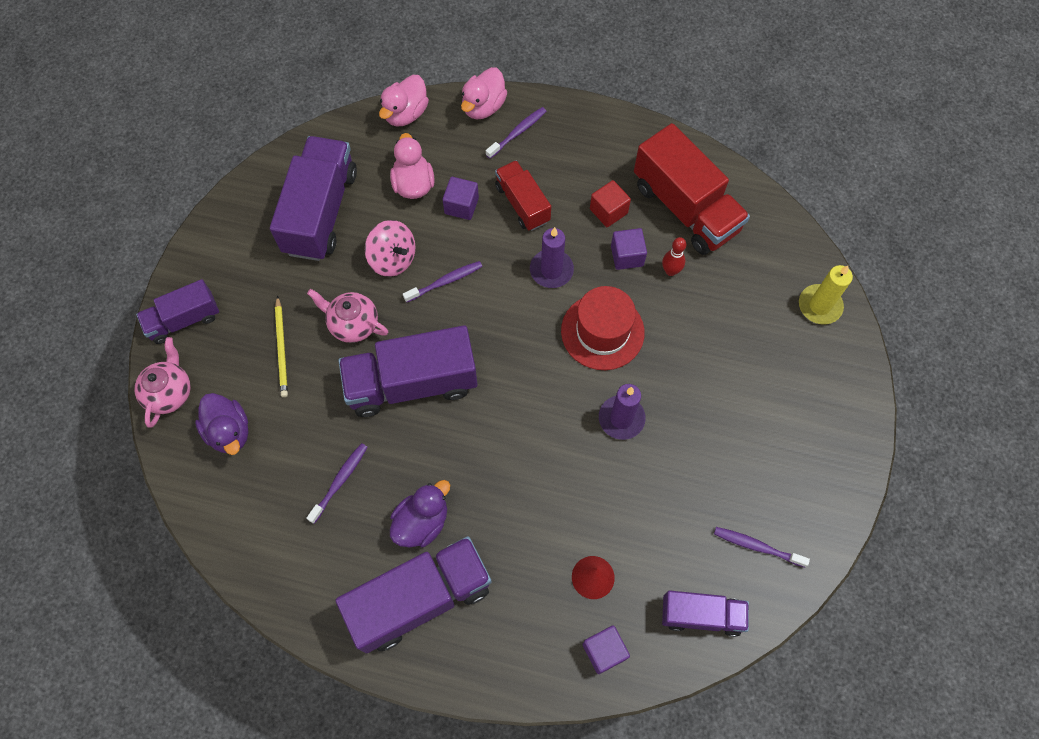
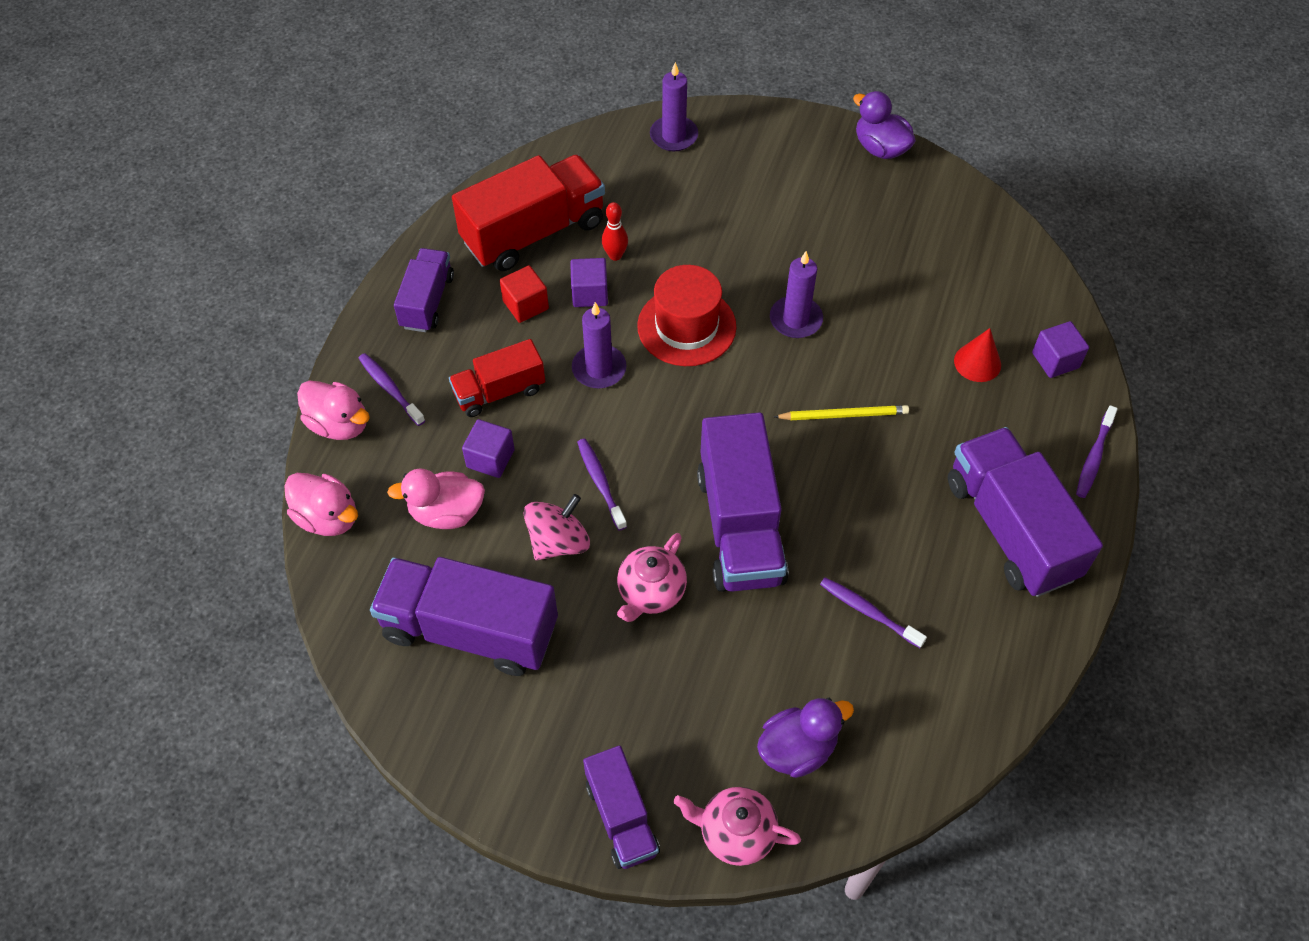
camera: 85 degrees left, 10 degrees down
(282, 349) = (679, 681): yellow pencil -> yellow pencil (844, 415)
(422, 522) = (919, 523): purple duck -> purple duck (880, 148)
(701, 615) = (1012, 275): purple truck -> purple truck (427, 301)
(757, 546) = (939, 222): purple toothbrush -> purple toothbrush (1094, 457)
(819, 306) = (673, 136): yellow candle -> purple candle

